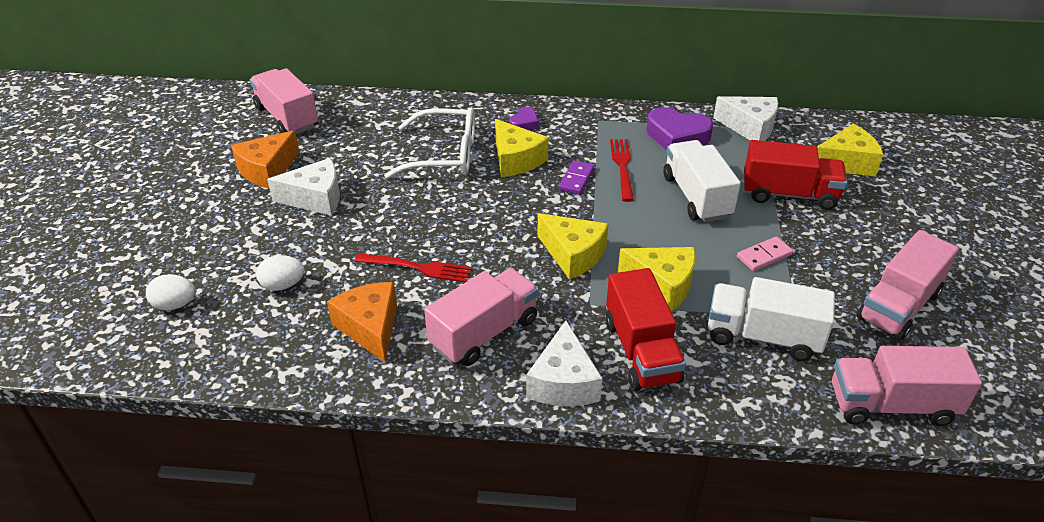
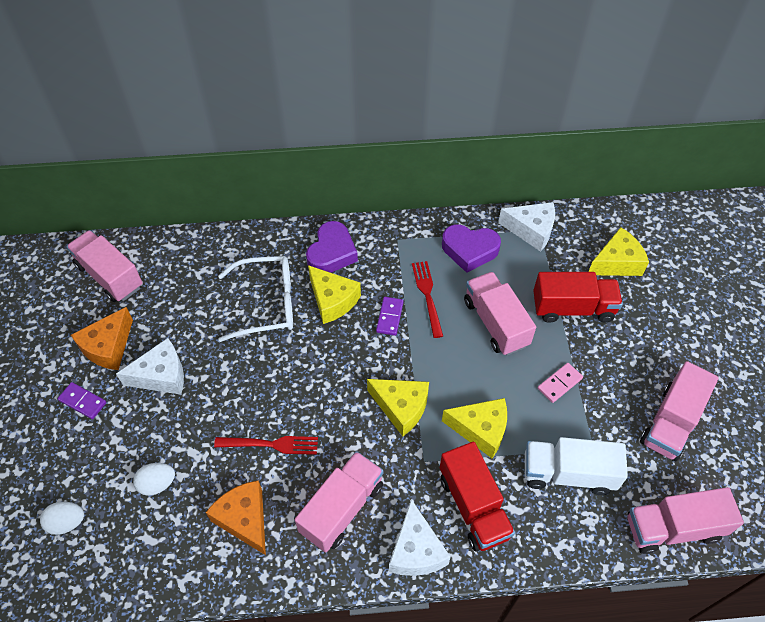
camera: 10 degrees left, 15 degrees up
(226, 209) = (83, 401): none -> purple domino
(524, 123) = (332, 253): purple heart -> purple heart, size x1.89
(696, 197) = (496, 323): white truck -> pink truck

